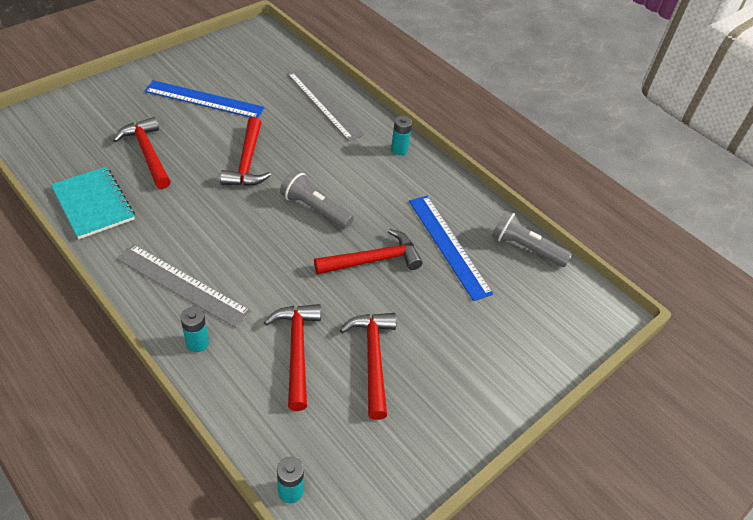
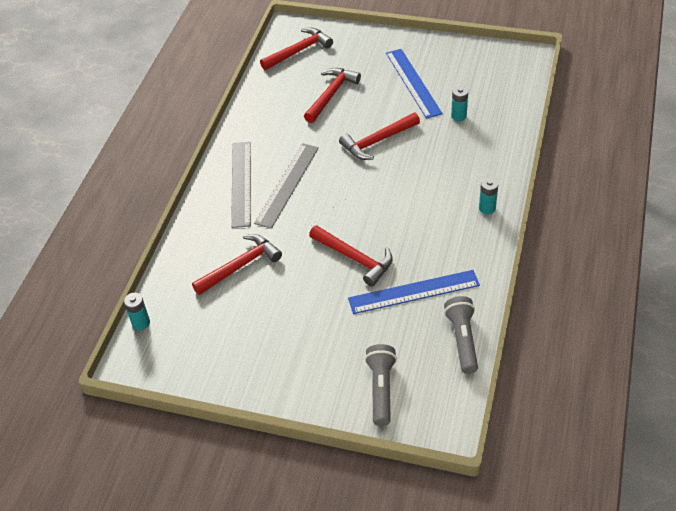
camera: 65 degrees right, 0 degrees up
(93, 204) = (264, 104): turquoise notebook -> none
(197, 343) = (205, 218): turquoise battery -> turquoise battery (458, 116)
(315, 209) = (370, 201): grey flashlight -> grey flashlight (381, 389)
(324, 103) = (487, 139): grey ruler -> grey ruler (287, 185)
(373, 359) = (268, 307): red hammer -> red hammer (299, 51)
(448, 245) = (414, 292): blue ruler -> blue ruler turned 45 degrees clockwise

